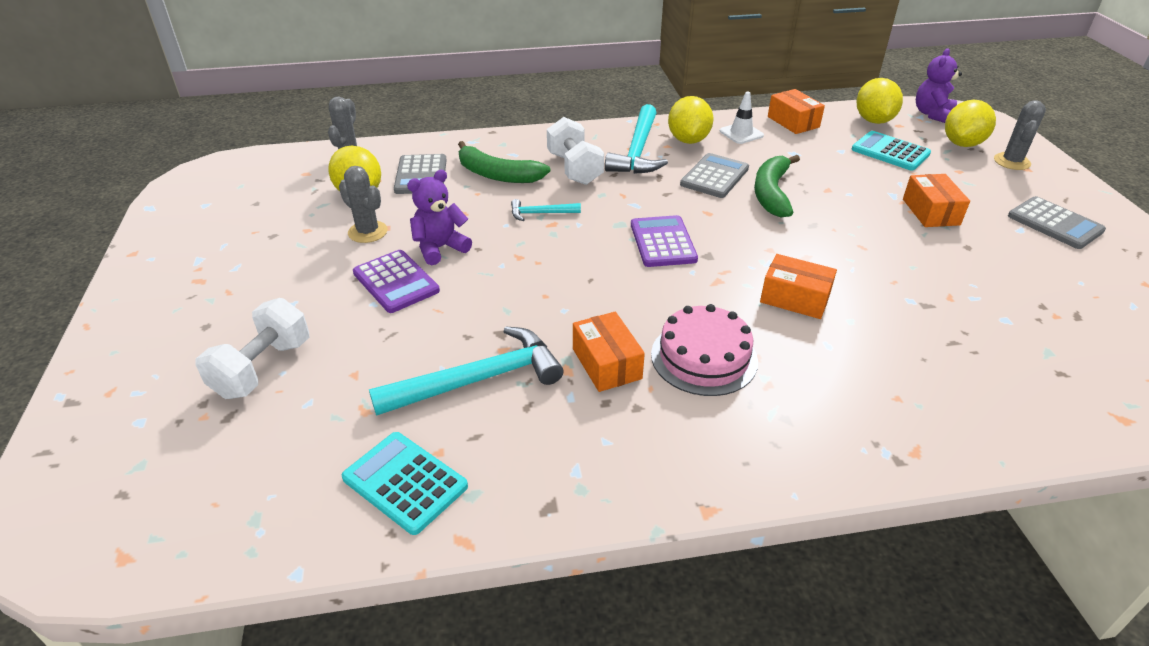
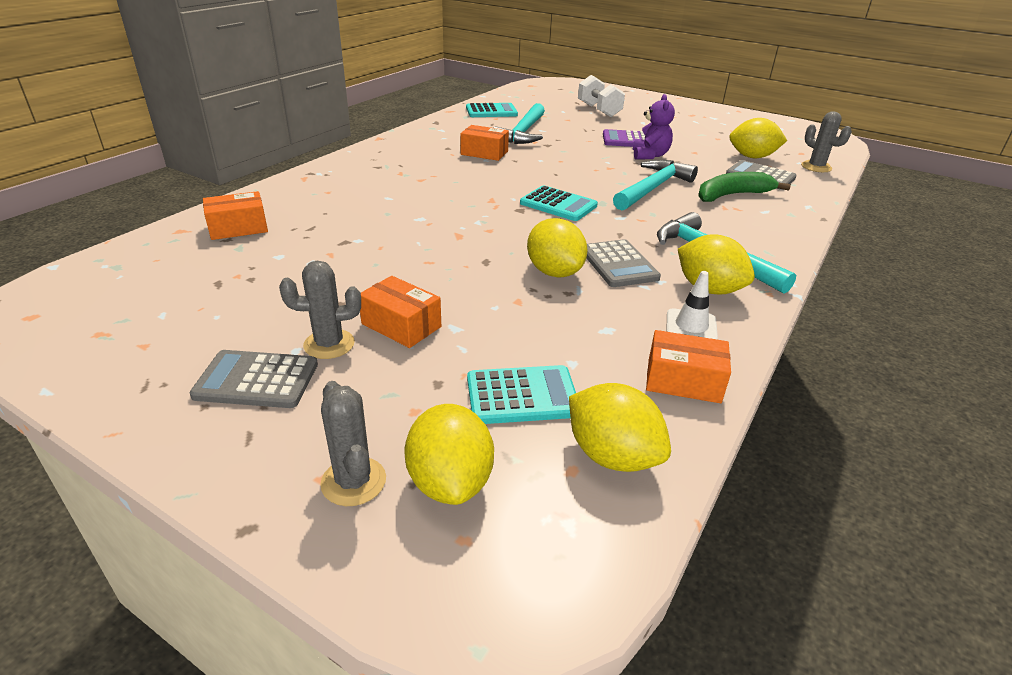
camera: 130 degrees right, 5 degrees down
(368, 232) = (695, 147): grey cactus -> grey cactus (329, 344)
(540, 213) = (653, 188): turquoise hammer -> turquoise hammer, size x2.02
(574, 169) = (709, 220): white dumbbell -> none
(663, 242) = (558, 204): purple calculator -> turquoise calculator
(704, 357) = (445, 170): pink cake -> none
(771, 193) = (554, 272): green banana -> yellow lemon
(795, 298) = (434, 210): orange box -> orange box (238, 228)
(932, 114) = (559, 548): purple teddy bear -> none

